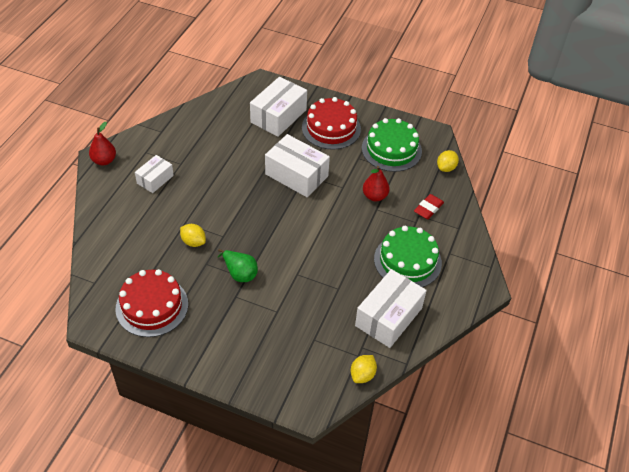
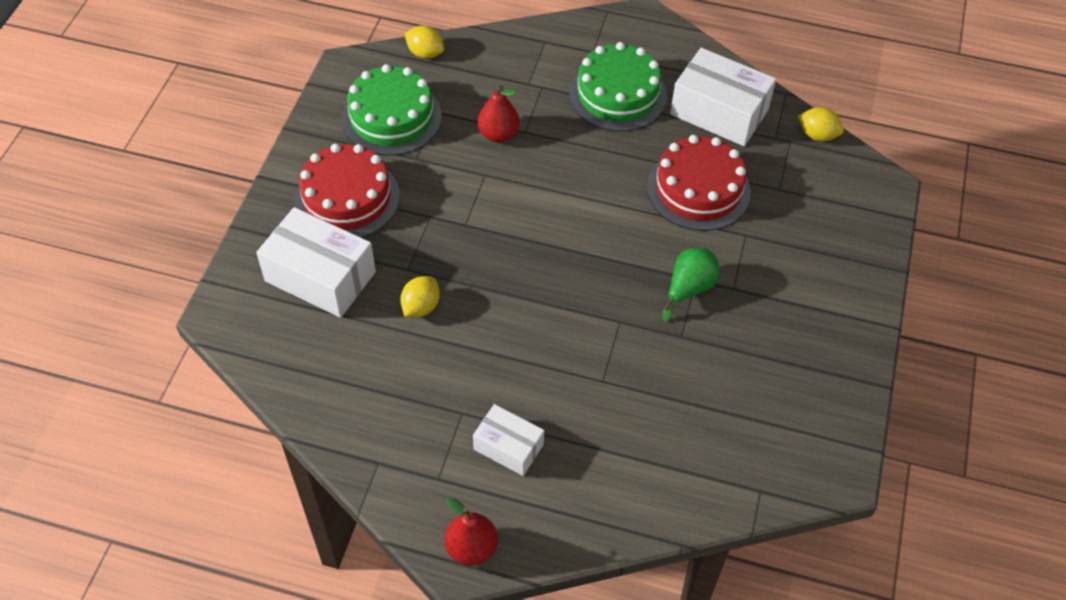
camera: 95 degrees left, 5 degrees up
(152, 306) = (782, 395): red cake -> red cake (698, 189)
(193, 242) = (641, 361): yellow lemon -> yellow lemon (421, 307)
(296, 175) = (467, 236): white box -> none
(428, 208) = (513, 73): red eraser -> none

